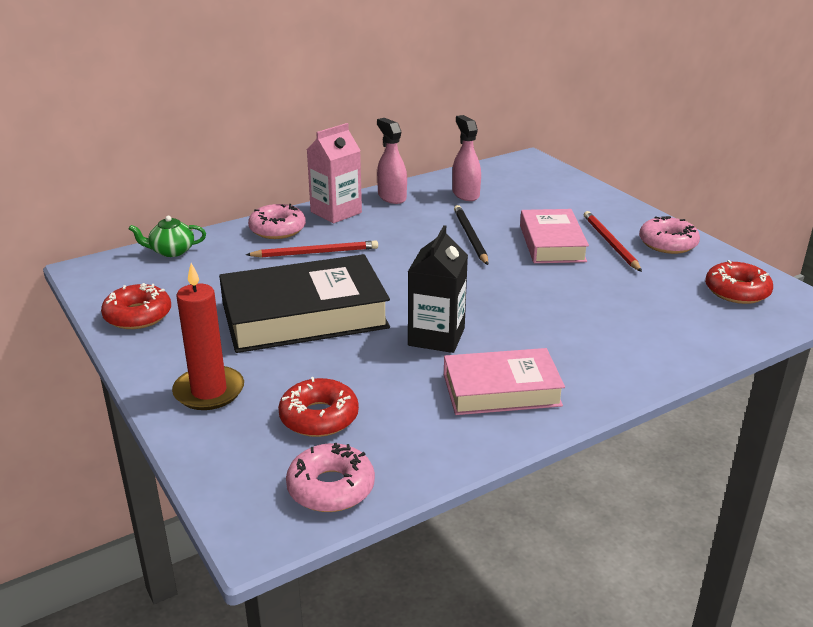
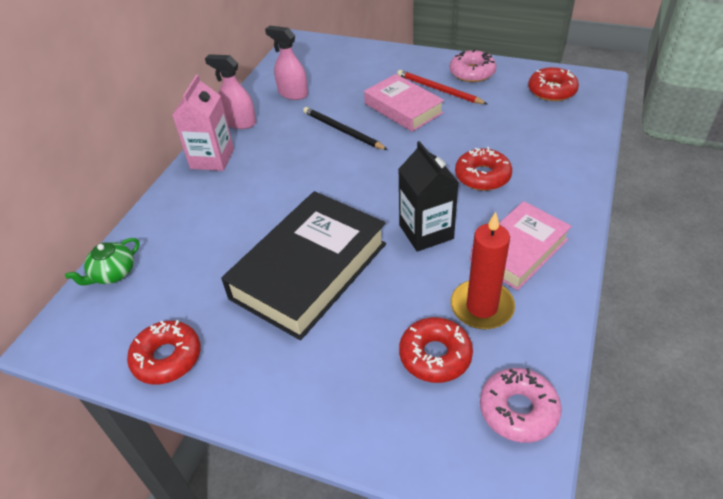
camera: 35 degrees left, 15 degrees up
(209, 391) = (325, 391): red candle -> red candle (482, 307)
(277, 229) = (183, 200): pink donut -> none
(315, 253) = (244, 206): red pencil -> none
(551, 323) = (482, 176): none -> red donut

